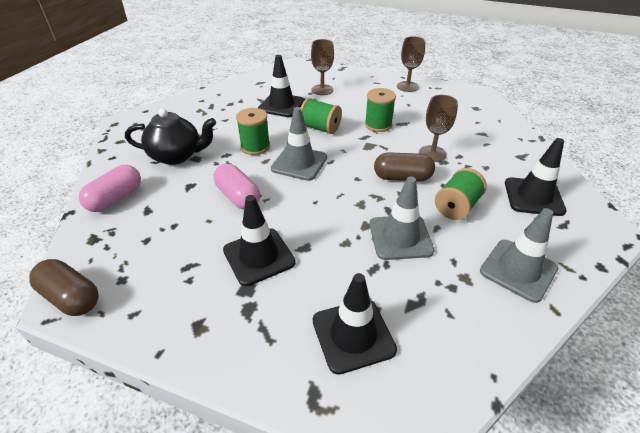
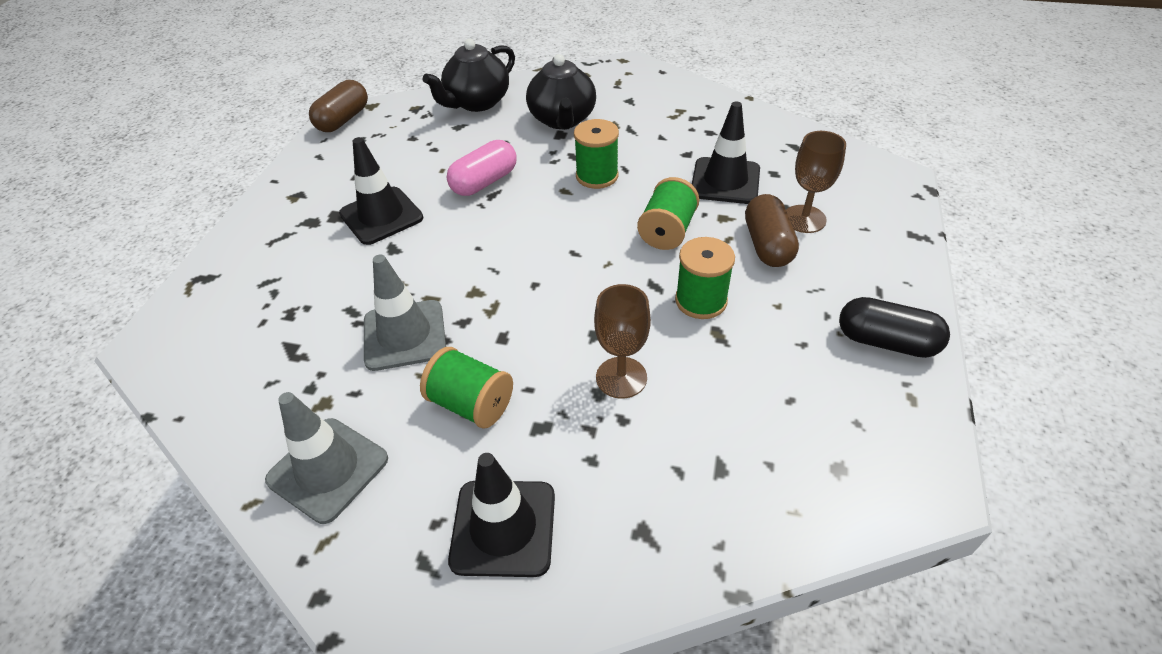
camera: 85 degrees right, 5 degrees up
(116, 198) = (477, 102): pink capsule -> black teapot
(299, 163) = (563, 222): grey traffic cone -> none
(353, 335) = (261, 299): black traffic cone -> none
(402, 177) = (542, 336): brown capsule -> brown capsule (767, 245)
(407, 86) = (886, 342): brown goblet -> black capsule

